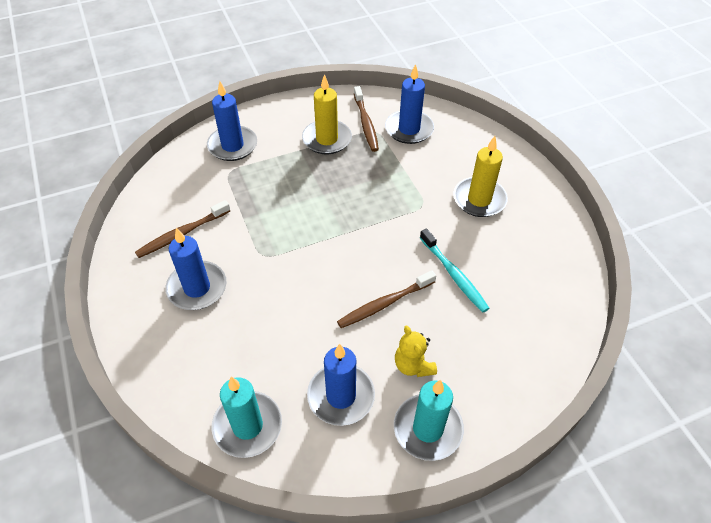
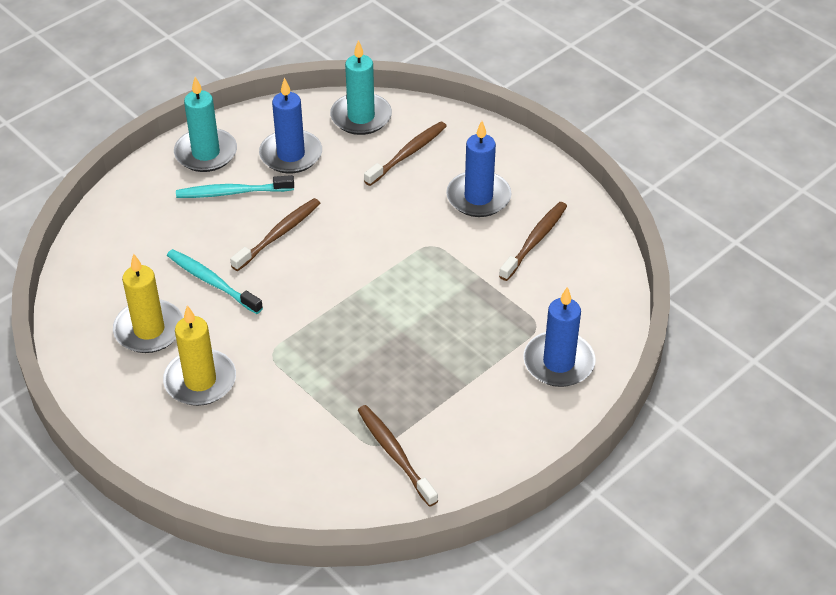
camera: 160 degrees right, 5 degrees down
(228, 358) = (408, 154): none -> brown toothbrush
(327, 139) = (438, 410): yellow candle -> yellow candle (149, 329)
(409, 129) = (327, 463): blue candle -> none
(413, 365) = (232, 192): yellow teddy bear -> turquoise toothbrush

